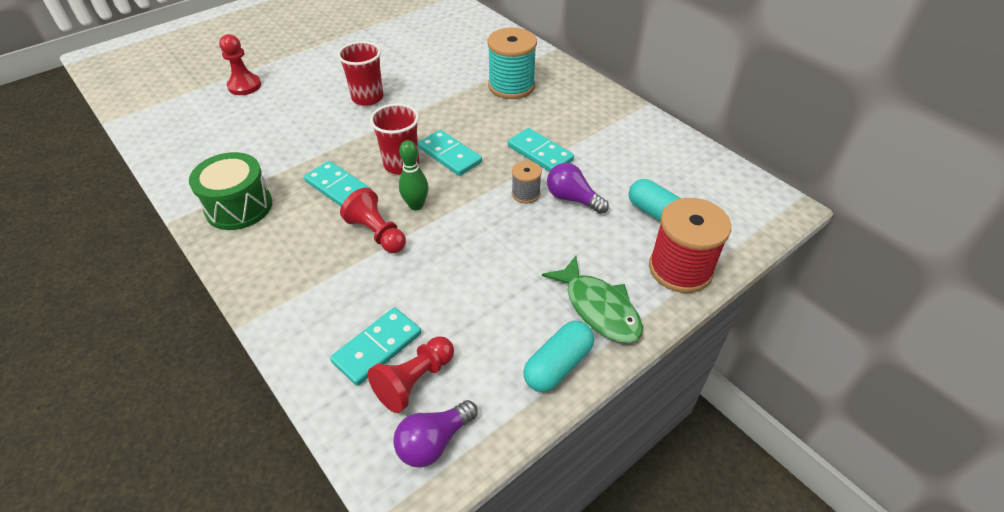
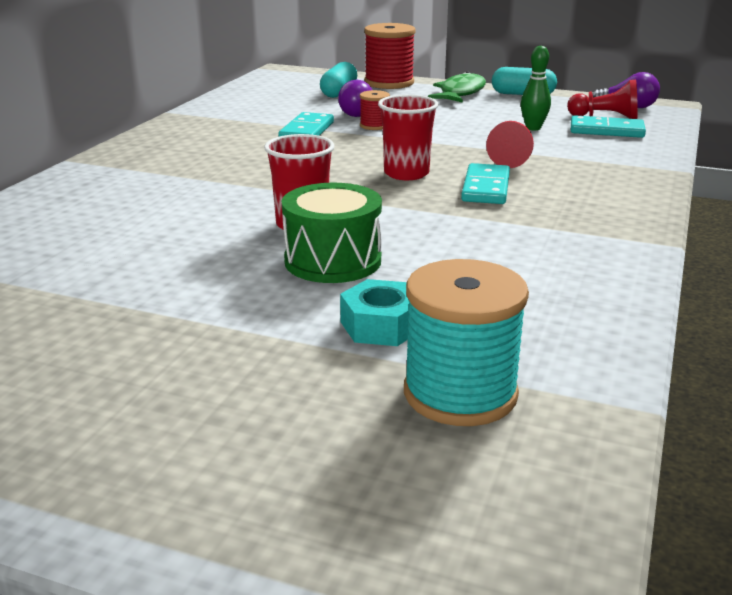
camera: 120 degrees left, 20 degrees down
(239, 207) = (594, 221): green drum -> green drum (333, 261)
(244, 86) = (381, 325): red pawn -> turquoise nut
(416, 205) = (453, 154): green bowling pin -> green bowling pin (533, 128)
(450, 155) = (360, 159): turquoise domino -> none
(511, 86) = (188, 162): turquoise spool -> turquoise spool (460, 393)
(525, 194) = (374, 126): grey spool -> red spool

